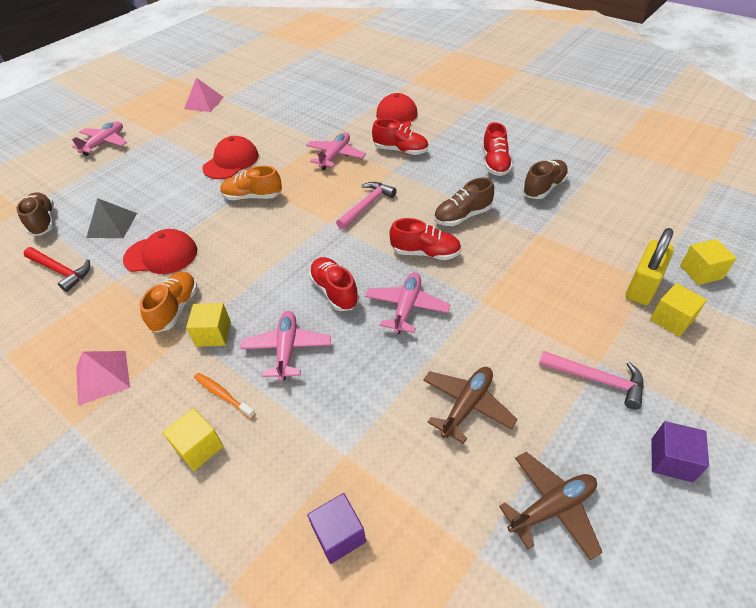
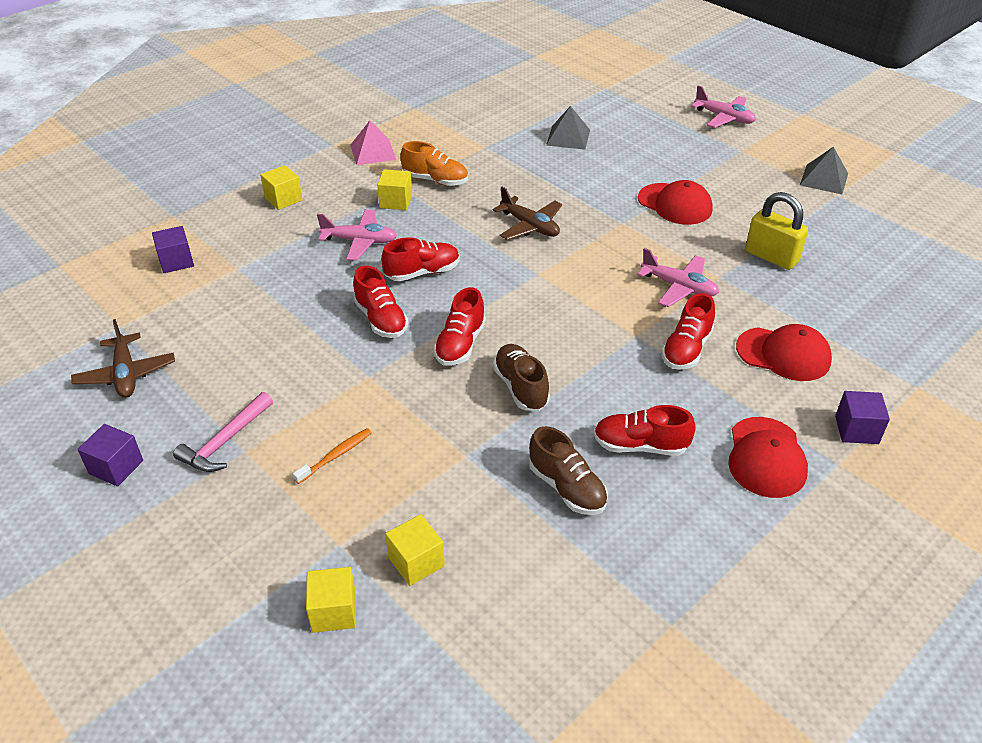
camera: 95 degrees right, 5 degrees down
(43, 222) = (582, 101): brown shoe -> none
(61, 271) = (507, 119): red hammer -> none
(161, 255) = (513, 168): red cap -> red cap (766, 457)
(204, 103) = (824, 179): pink pyramid -> grey pyramid
(223, 395) = (326, 208): orange toothbrush -> orange toothbrush (335, 456)
(252, 197) = (598, 220): orange shoe -> none
(366, 205) = (562, 306): pink hammer -> none
(406, 307) = (381, 319): pink plane -> red shoe
(450, 97) = (856, 430): none -> purple cube
(467, 406) = (245, 342): brown plane -> brown plane (530, 226)
(642, 287) = (332, 531): yellow padlock -> yellow padlock (771, 257)
(671, 319) = (270, 540): yellow cube -> yellow cube (416, 562)

